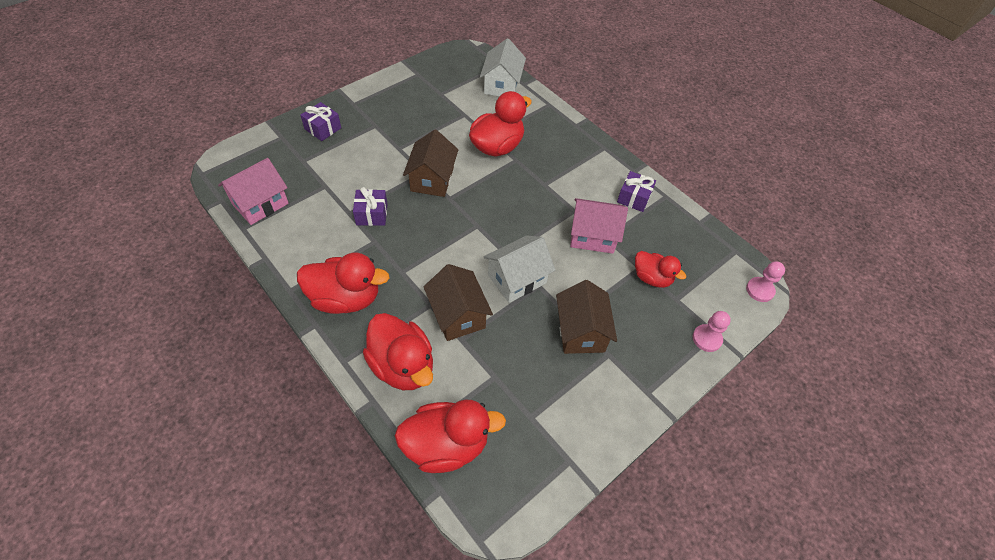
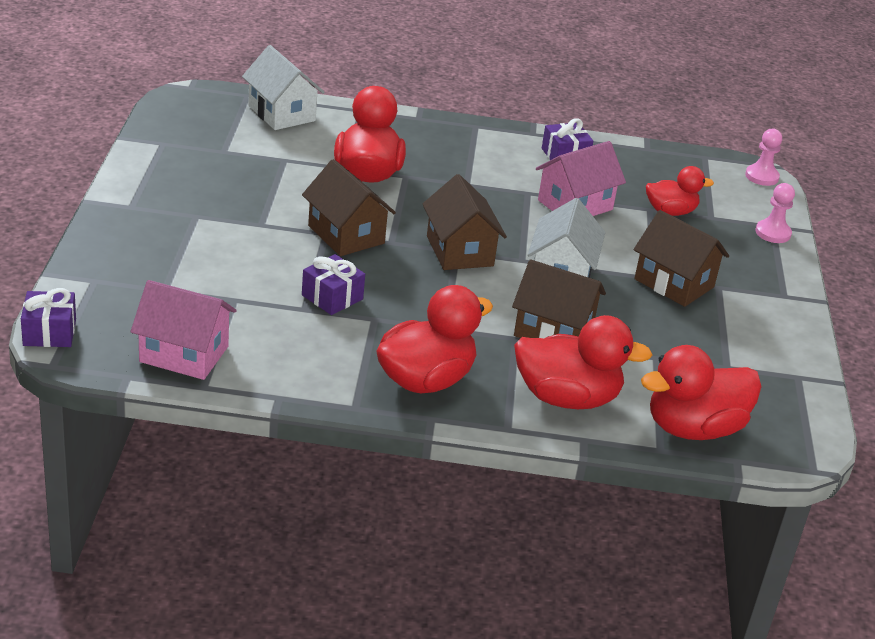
camera: 45 degrees left, 20 degrees down
(260, 204) = (184, 354): pink house -> pink house turned 75 degrees counterclockwise
(323, 128) = (135, 248): purple gift -> purple gift (49, 332)
(446, 445) = (693, 428): red duck -> red duck turned 150 degrees counterclockwise
(479, 226) = (459, 251): none -> brown house

